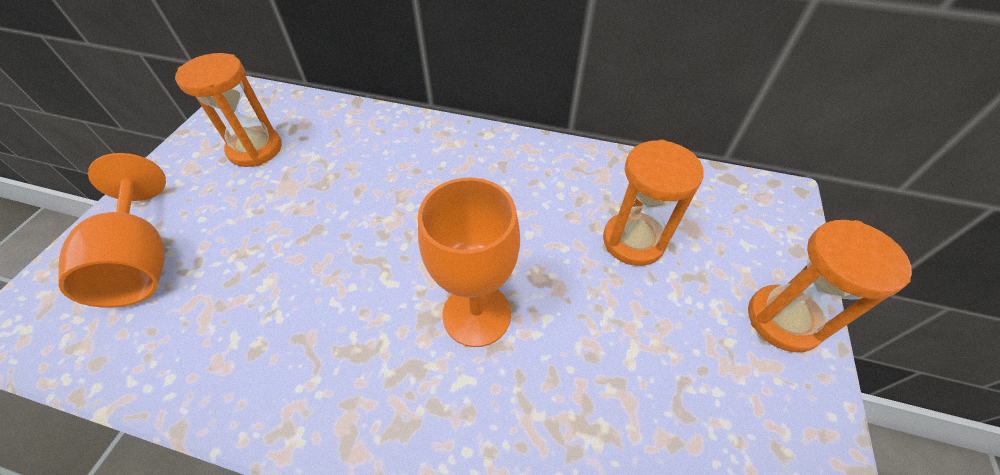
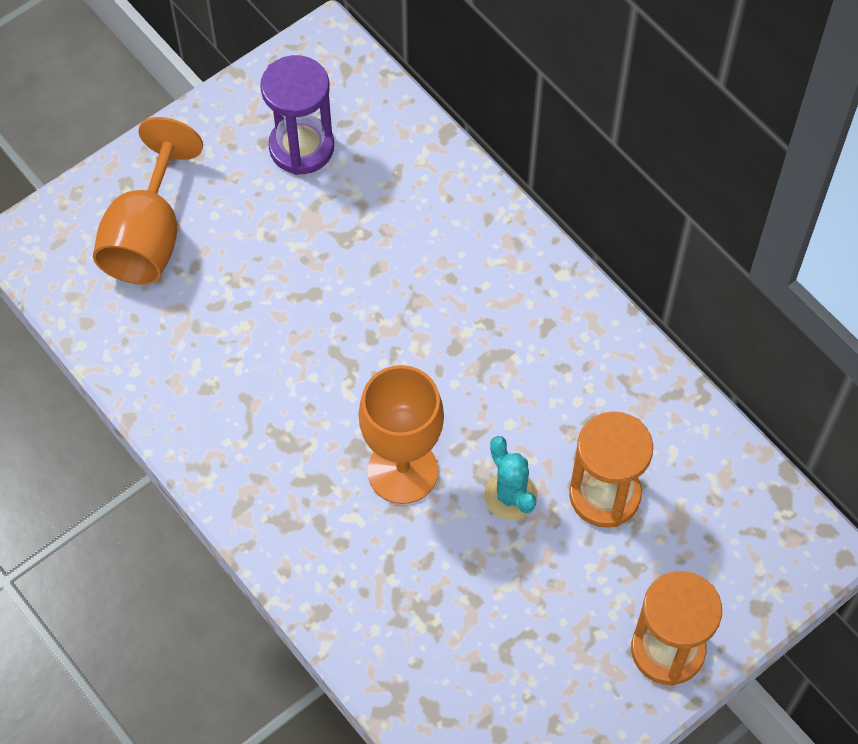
camera: 35 degrees right, 10 degrees up
(255, 149) = (301, 147): orange hourglass -> purple hourglass
(572, 281) = (510, 496): none -> turquoise cactus

